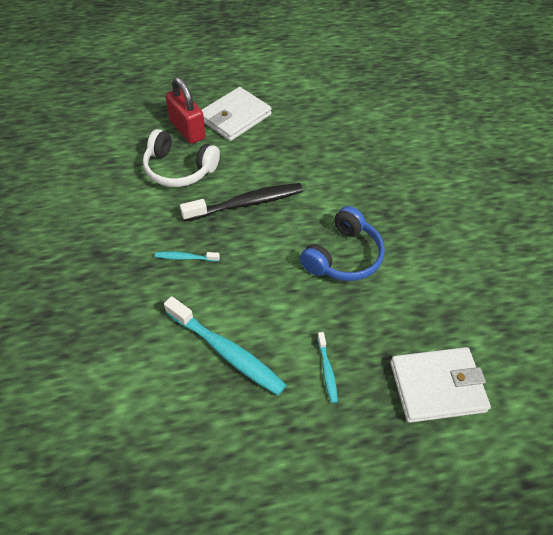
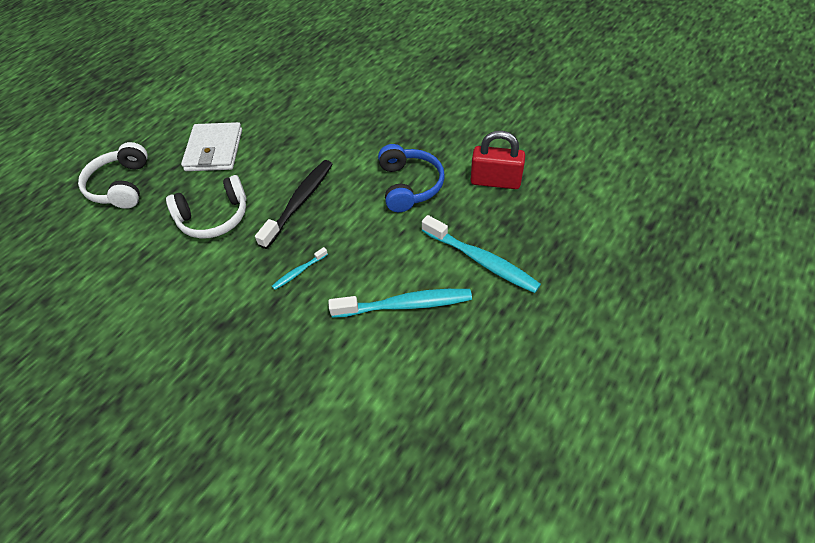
camera: 40 degrees left, 0 degrees up
(150, 100) = (121, 186): none -> white headphones
(187, 129) = (184, 185): red padlock -> red padlock (495, 181)
(327, 370) = (481, 260): turquoise toothbrush -> turquoise toothbrush, size x2.06
(437, 386) = (551, 215): white wallet -> none

